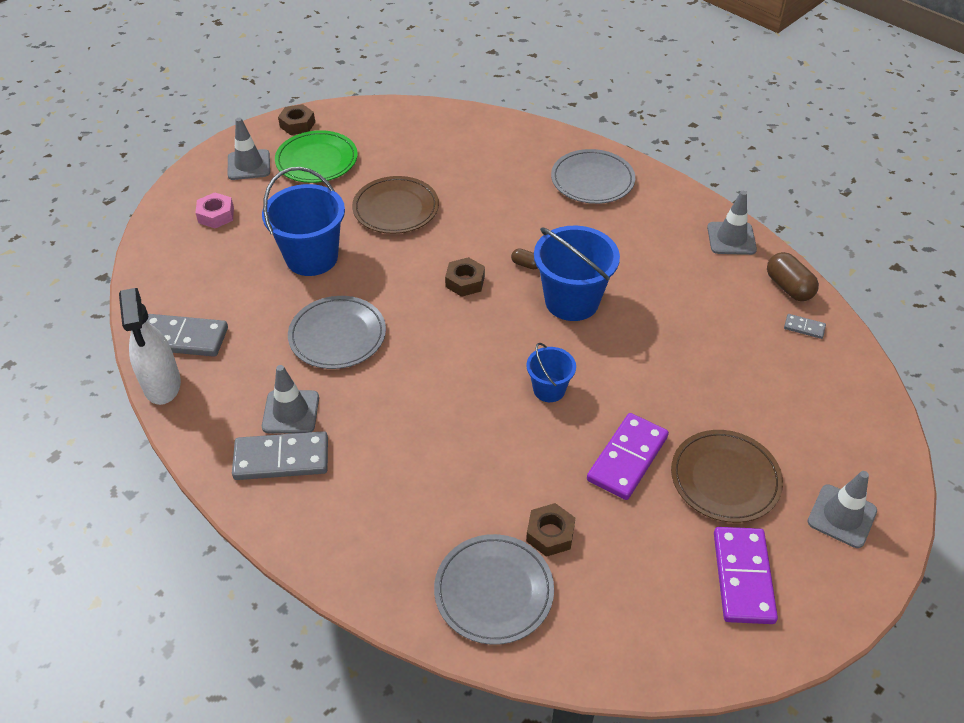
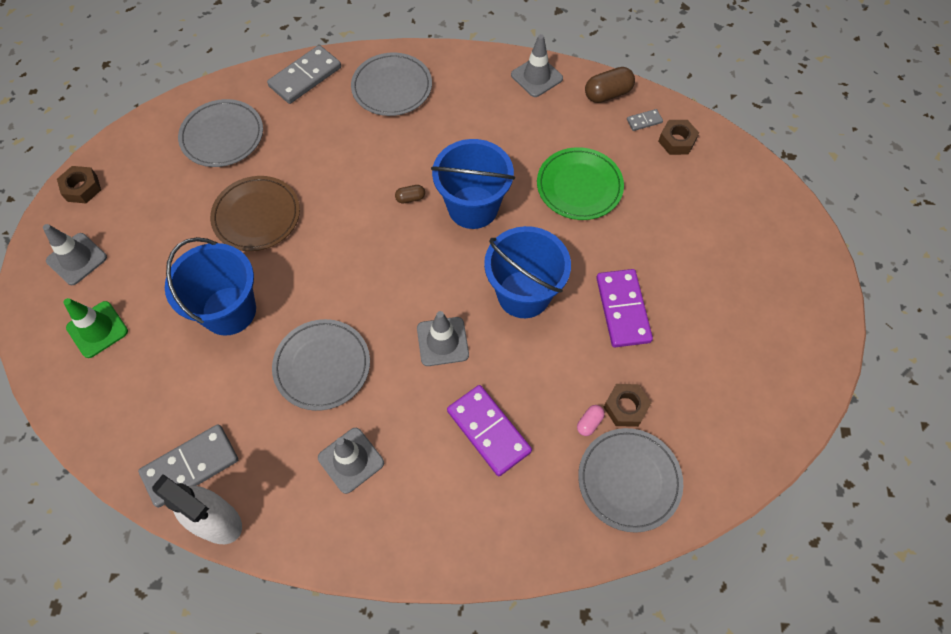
camera: 40 degrees left, 15 degrees up
(216, 215) = (97, 329): pink nut -> green traffic cone
(281, 458) = (383, 504): grey domino -> grey domino (305, 77)
(317, 160) = (138, 213): green plate -> green plate (579, 186)
(426, 144) = (222, 136): none -> grey plate
(465, 282) = (378, 246): brown nut -> brown nut (677, 141)
(505, 522) = (589, 423): none -> pink capsule
(549, 389) = (523, 294): blue bucket -> blue bucket, size x1.83
(725, 478) = (694, 277): brown plate -> none
(743, 577) = (763, 342): purple domino -> purple domino (488, 431)
(788, 287) = (607, 94): brown capsule -> brown capsule turned 45 degrees counterclockwise
(842, 516) = (780, 252): grey traffic cone -> grey traffic cone (442, 341)

